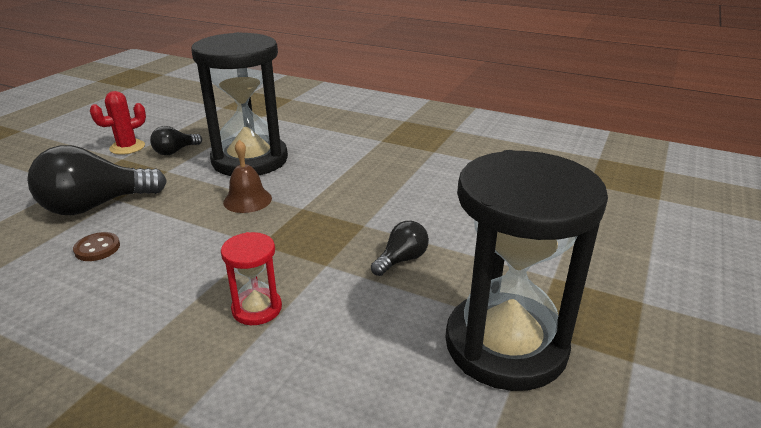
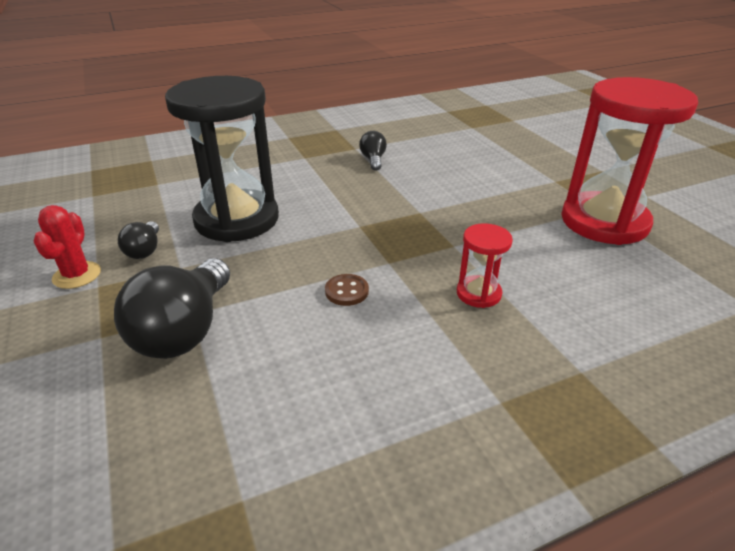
camera: 50 degrees left, 5 degrees up
(97, 248) = (278, 351): brown button -> brown button (346, 291)
(247, 200) = (309, 244): brown bell -> none
(401, 260) = (482, 216): black light bulb -> black light bulb (373, 160)
(505, 345) = (604, 222): black hourglass -> red hourglass

